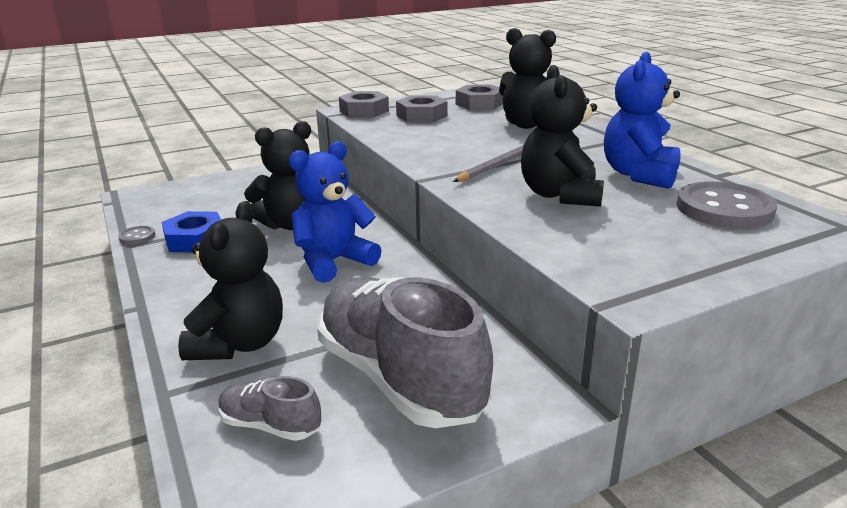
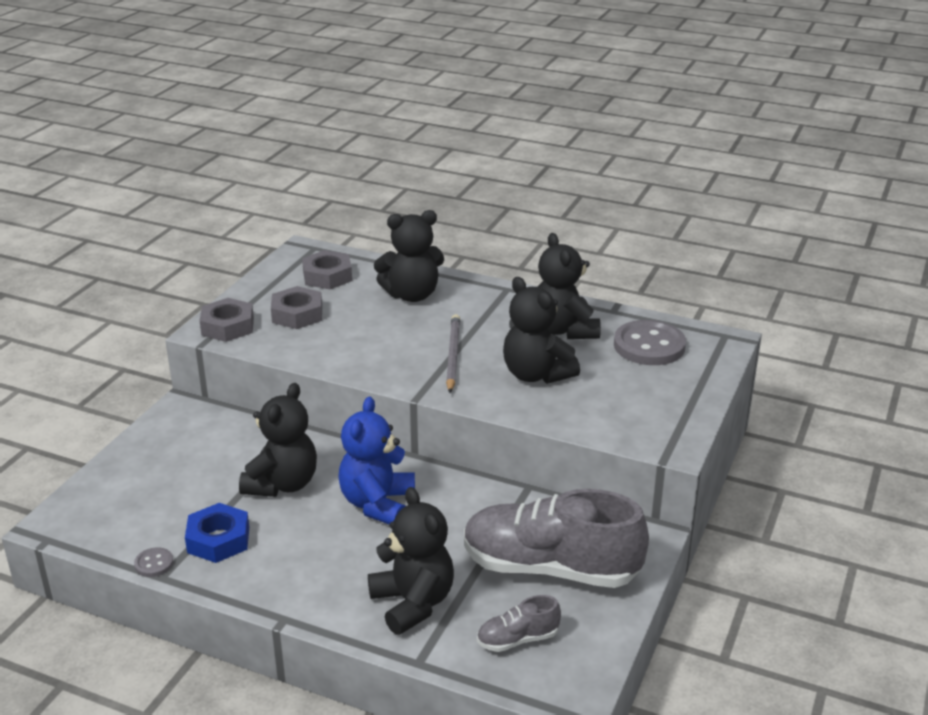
camera: 40 degrees left, 5 degrees up
(639, 175) = (564, 330): blue teddy bear -> black teddy bear

